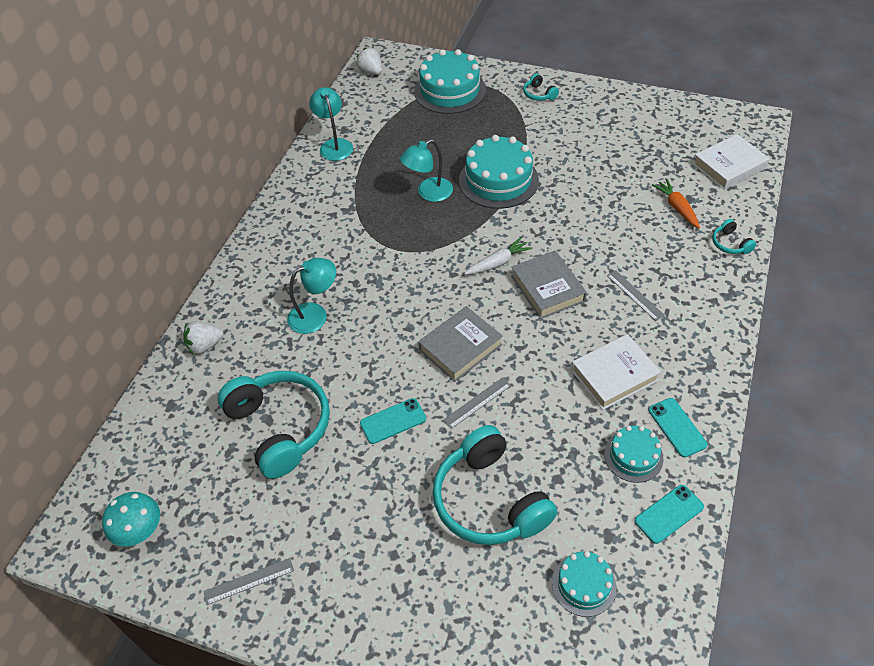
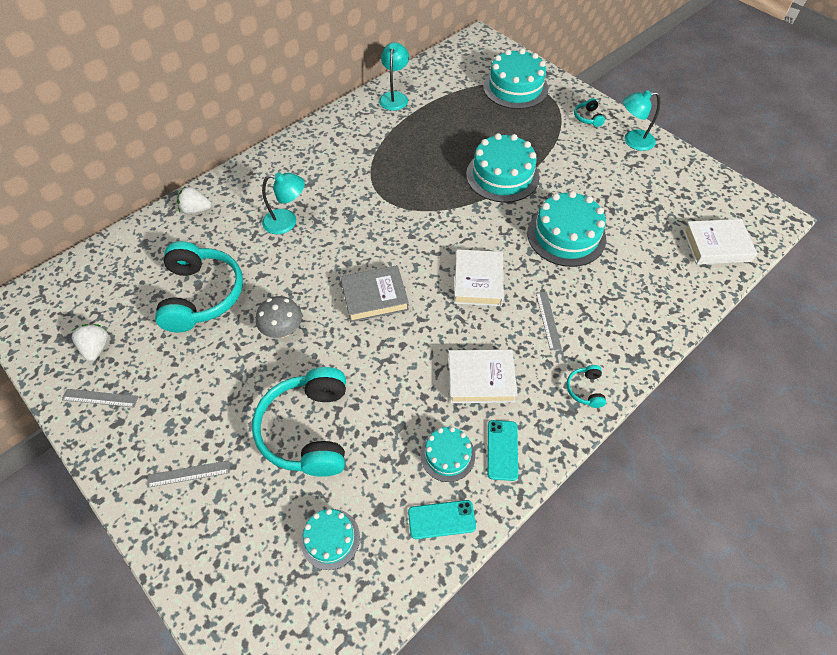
camera: 25 degrees right, 5 degrees up
(140, 531) = (60, 324): turquoise mushroom -> none
(371, 71) = (464, 50): white strawberry -> white strawberry (96, 348)
(393, 421) = (283, 330): turquoise phone -> grey mushroom
(428, 193) = (439, 163): turquoise lamp -> turquoise lamp (632, 141)
(477, 403) = (355, 347): grey ruler -> grey ruler (189, 474)
(498, 262) = (453, 242): white carrot -> none
(547, 288) = (478, 281): grey book -> white book
(597, 212) = (566, 235): none -> turquoise cake
(677, 208) = (640, 262): orange carrot -> none
(730, 244) = (667, 314): turquoise headphones -> turquoise headphones (585, 389)

